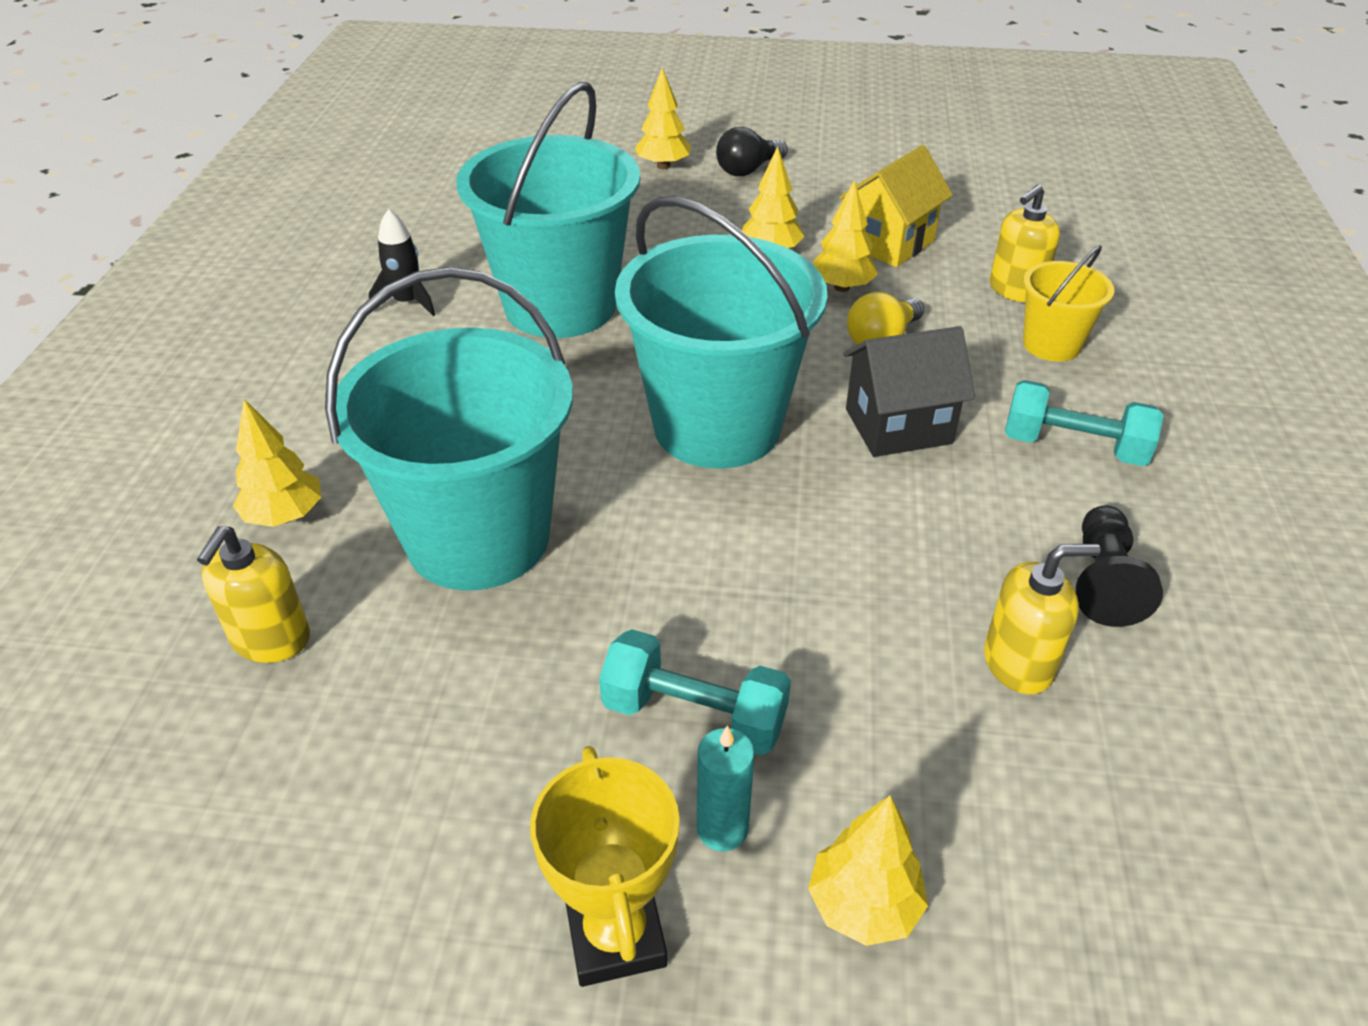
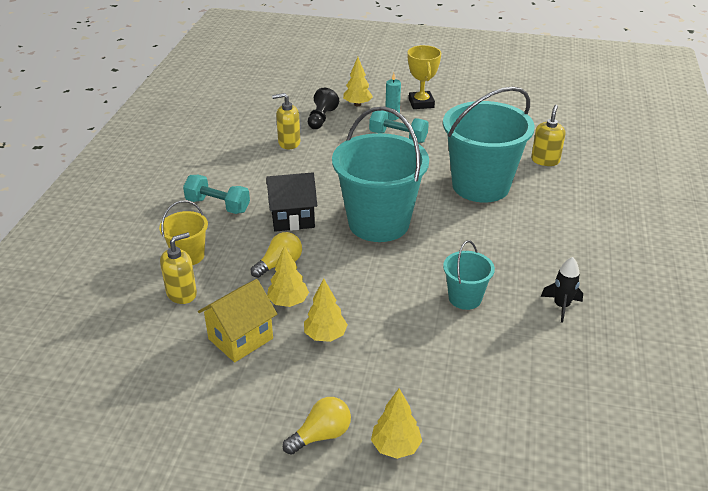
camera: 175 degrees left, 5 degrees down
(285, 516) = (564, 197): yellow tree -> none
(560, 306) = (465, 298): turquoise bucket -> turquoise bucket, size x0.48
(748, 170) = (321, 435): black light bulb -> yellow light bulb
(1103, 582) = (243, 161): black pawn -> black pawn (321, 118)

